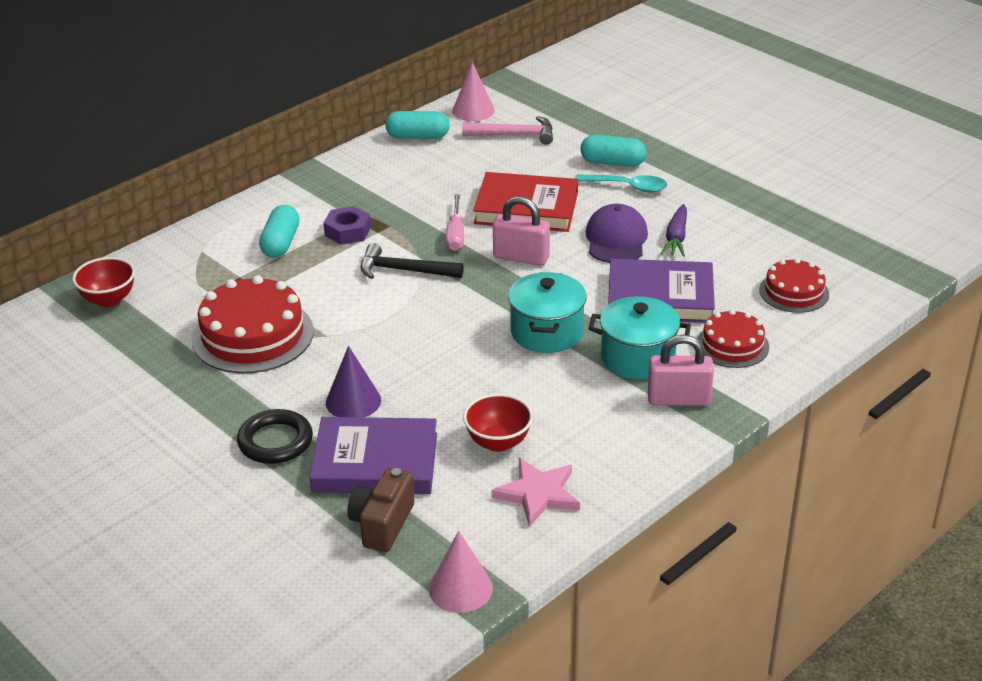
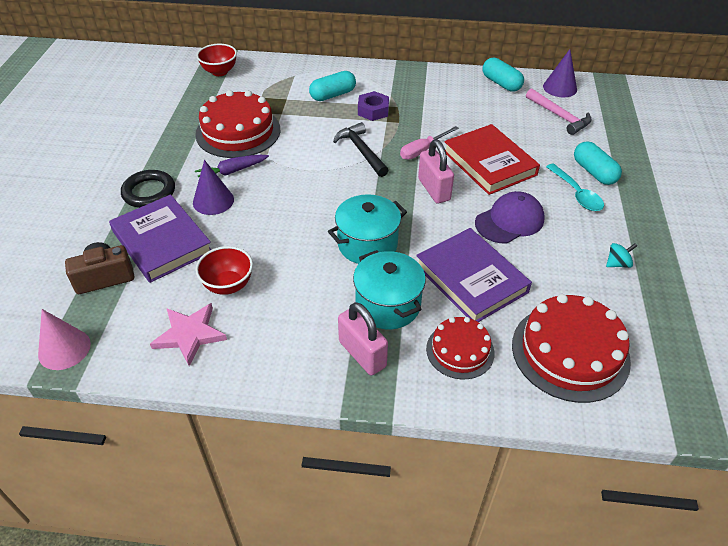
camera: 50 degrees right, 10 degrees up
(473, 110) = (560, 88): pink cone -> purple cone
(676, 238) = (551, 249): purple carrot -> purple carrot (232, 171)
(731, 216) = (617, 264): none -> turquoise spinning top
(794, 292) = (570, 352): red cake -> red cake, size x1.70

